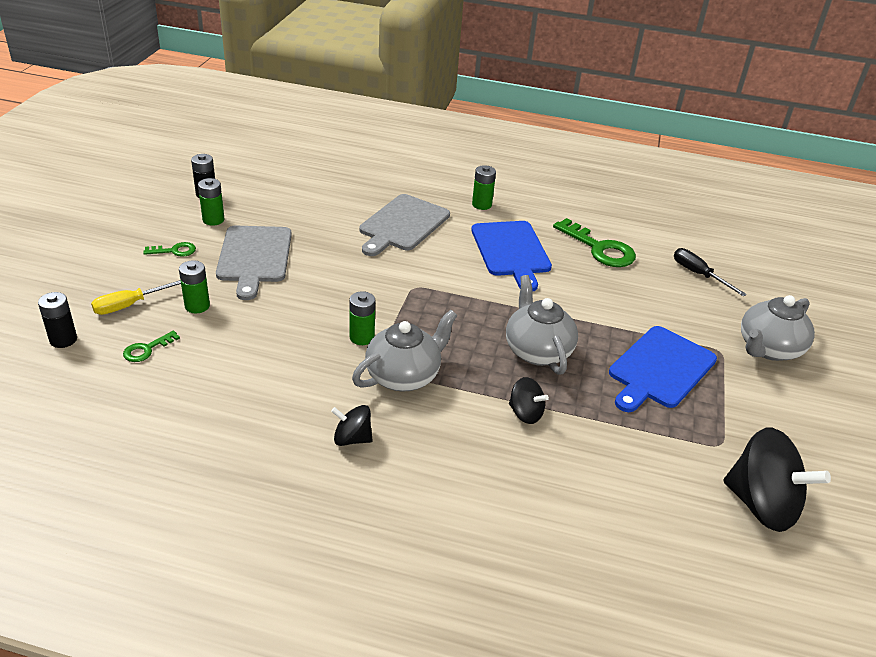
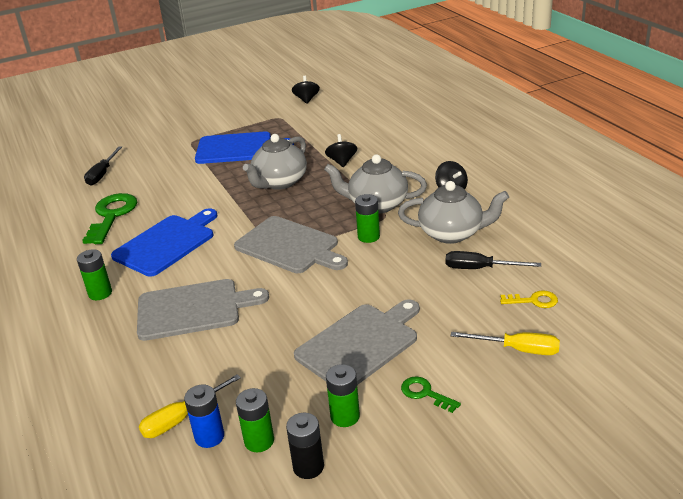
camera: 125 degrees left, 5 degrees down
(63, 340) = (600, 343): black battery -> none
(147, 349) = (533, 301): green key -> yellow key
(197, 306) = (460, 319): green battery -> green battery (259, 441)
(223, 356) = (480, 268): none -> black screwdriver
(279, 182) = (209, 437): none -> blue battery
(308, 181) = (181, 418): none -> yellow screwdriver
(414, 295) = (289, 246): none -> grey cutting board
(761, 504) = (306, 99): black spinning top -> black spinning top, size x0.51
(768, 349) = (168, 132): grey teapot -> grey teapot (452, 233)

